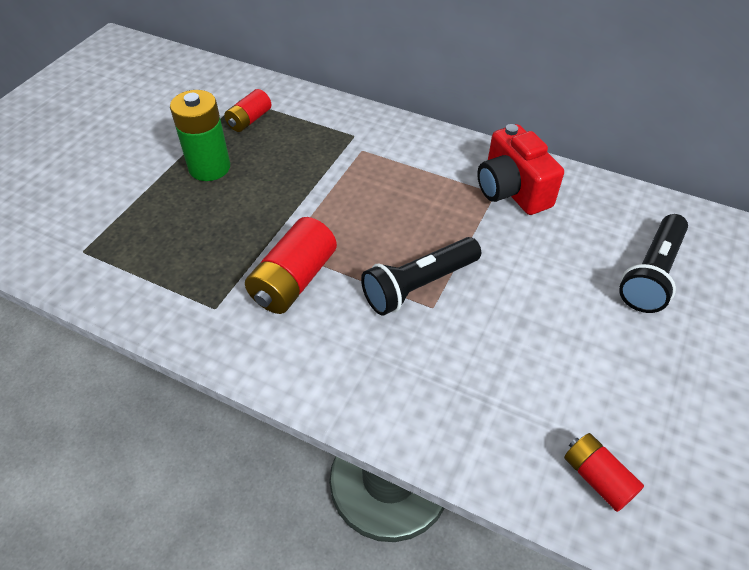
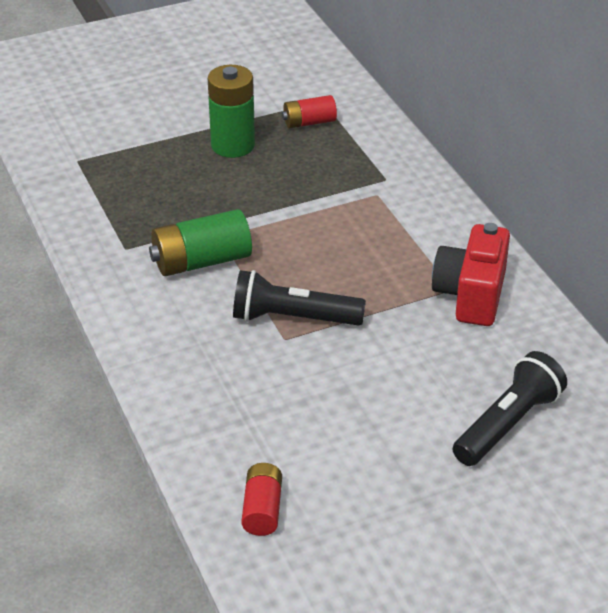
camera: 40 degrees right, 10 degrees down
(293, 280) = (201, 261): red battery -> green battery
(651, 274) = (507, 424): black flashlight -> black flashlight turned 150 degrees clockwise

